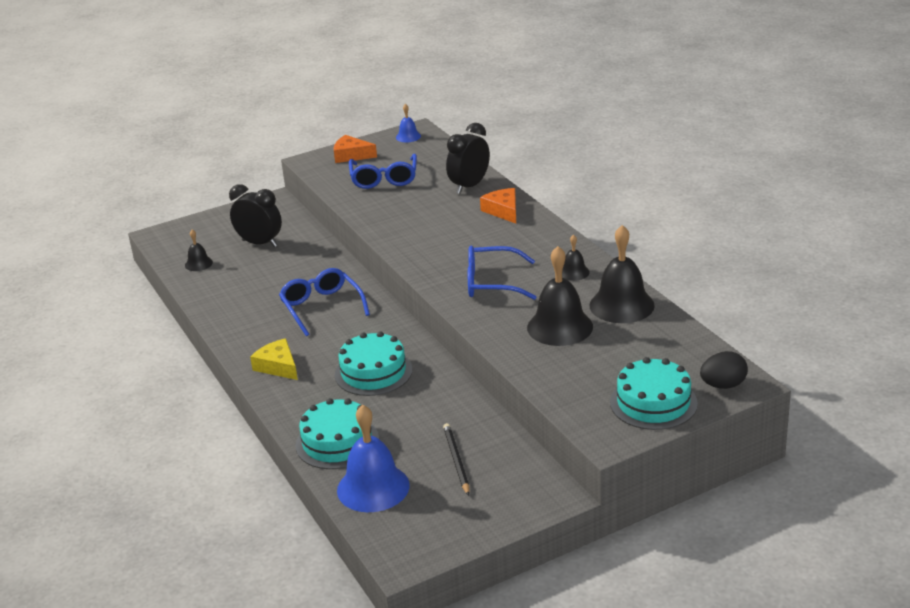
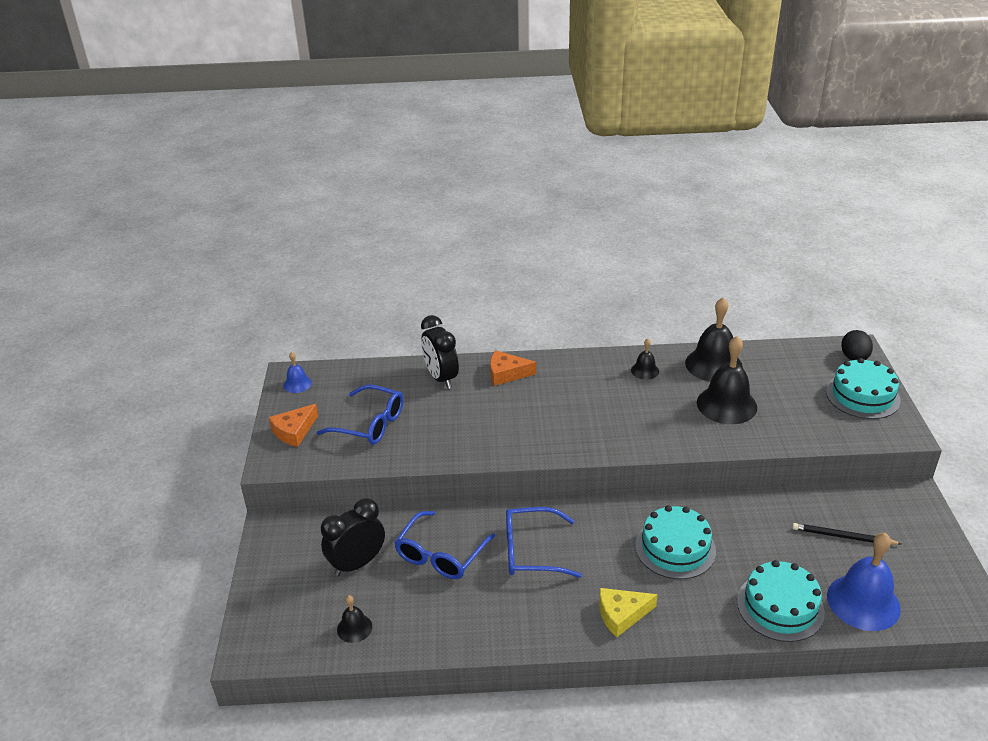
camera: 65 degrees left, 5 degrees up
(491, 283) = (629, 418): blue glasses -> blue glasses (440, 555)

